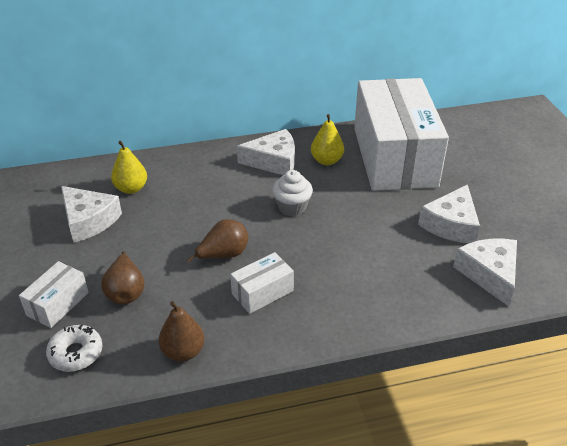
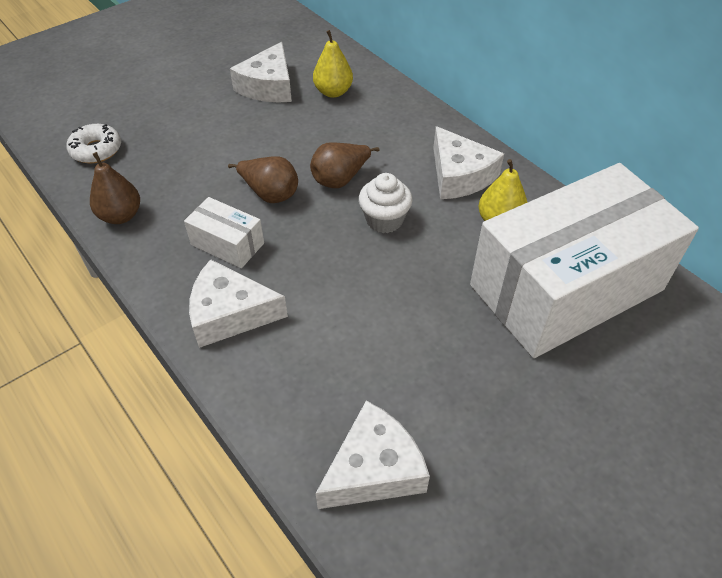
camera: 65 degrees right, 10 degrees up
(58, 304) = (151, 115): white box -> none
(126, 292) = (183, 148): brown pear -> brown pear (340, 179)
(451, 224) = (456, 394): white cheese -> white cheese (230, 313)

